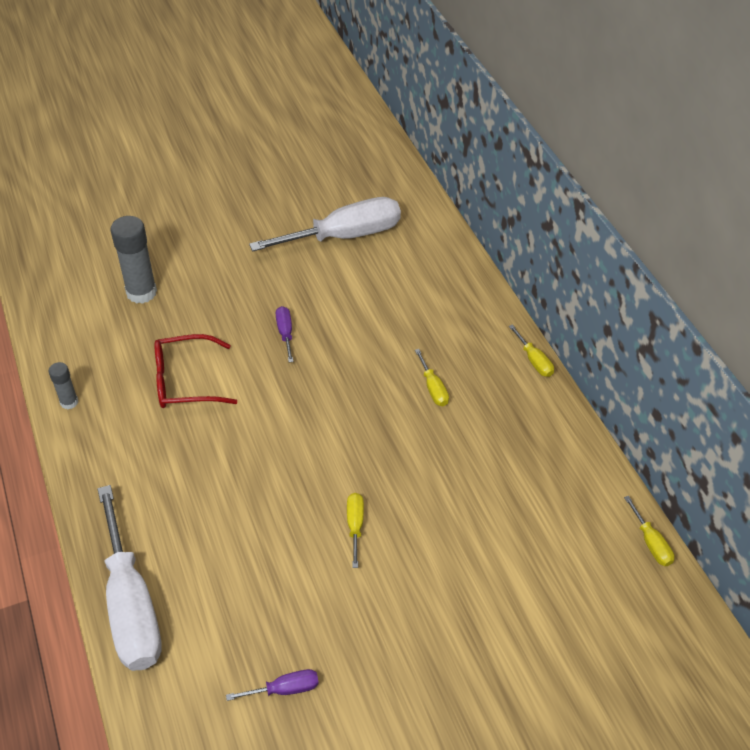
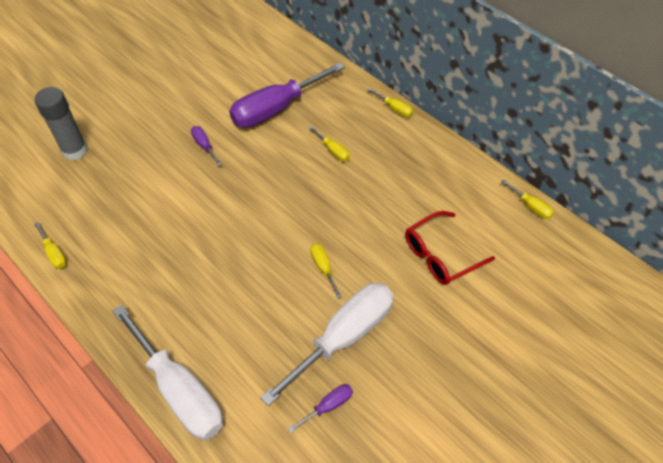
camera: 20 degrees left, 5 degrees up
(69, 402) = (54, 253): grey glue stick -> yellow screwdriver
(185, 381) = (142, 206): red glasses -> red glasses (440, 255)
(345, 236) = (216, 61): white screwdriver -> white screwdriver (344, 337)
(388, 315) = (276, 109): none -> purple screwdriver

